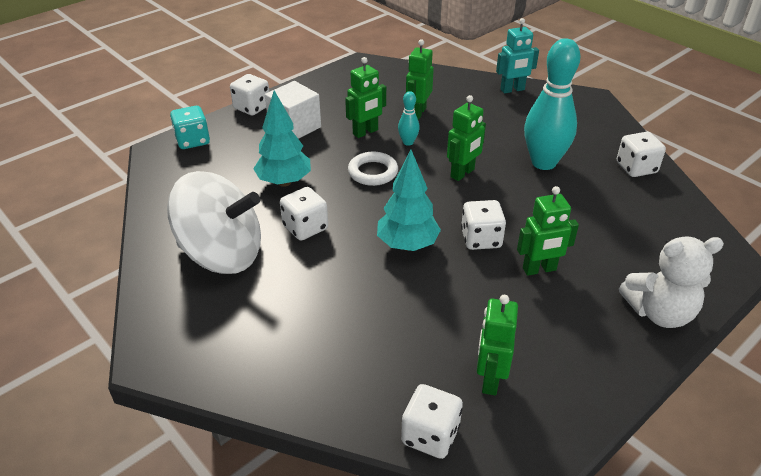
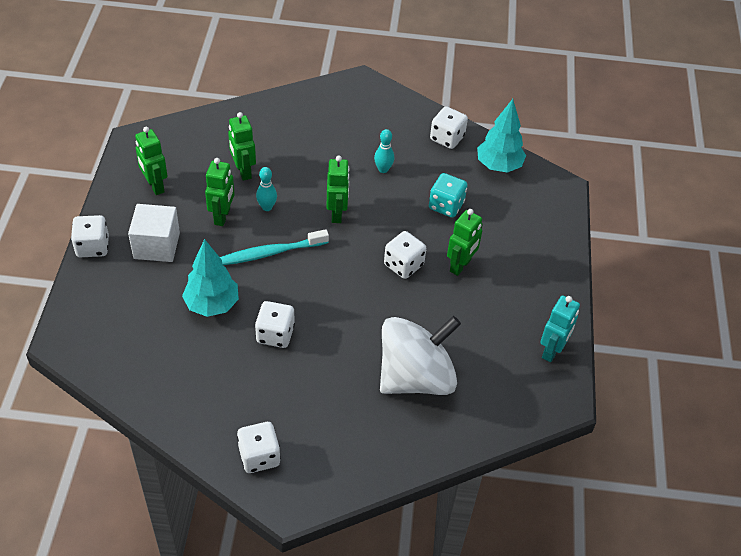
camera: 45 degrees left, 10 degrees up
(193, 141) = (82, 313): turquoise dice -> turquoise dice (446, 205)
(222, 254) = (240, 397): white spinning top -> white spinning top (415, 377)
(373, 172) = (270, 253): white ring -> turquoise toothbrush
(407, 245) = (361, 301): turquoise tree -> turquoise tree (498, 166)
(430, 435) = (504, 423): white dice -> white dice (259, 456)
(489, 379) = (502, 364): green robot -> green robot (155, 186)
(512, 90) = (294, 104): turquoise robot -> turquoise robot (552, 351)
(543, 163) = (383, 169): turquoise bowling pin -> turquoise bowling pin, size x0.45
(659, 313) = (551, 253): white teddy bear -> none

